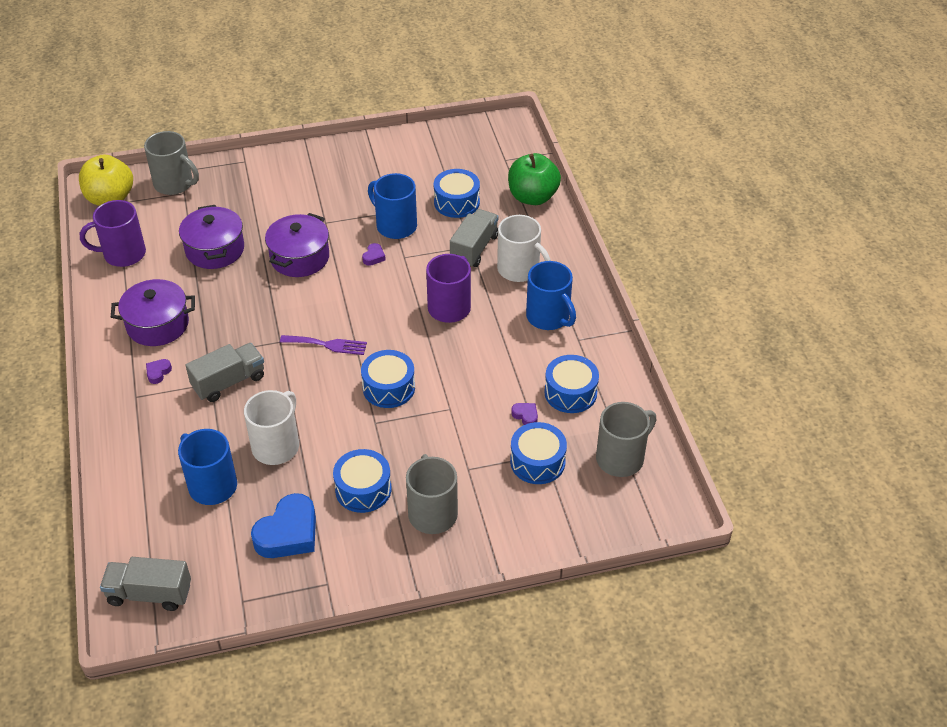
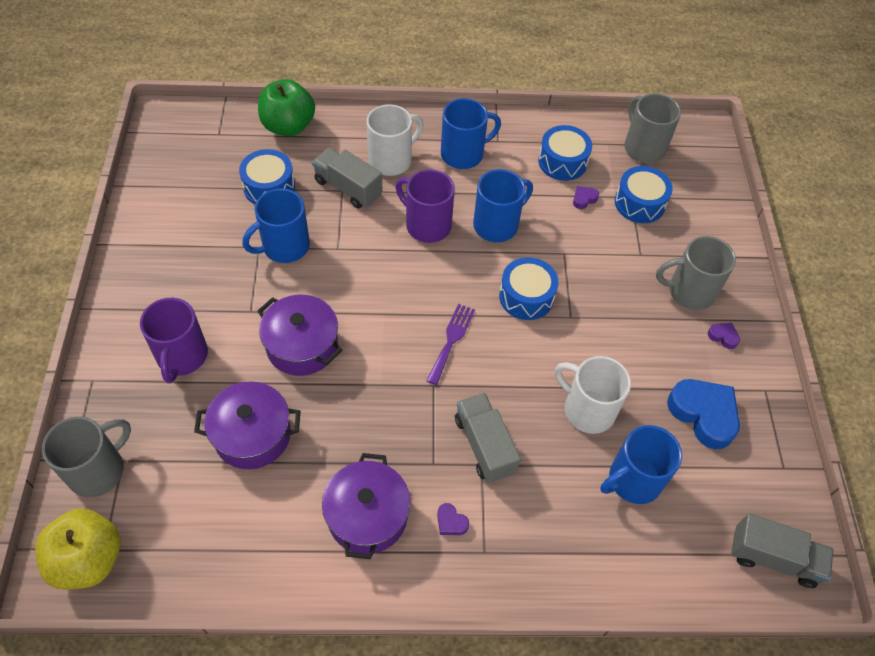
camera: 80 degrees left, 10 degrees up
(123, 254) = (217, 549): purple mug -> purple mug (182, 357)
(149, 594) = (773, 558): grey truck -> grey truck turned 90 degrees counterclockwise
(363, 489) = (655, 341): blue drum -> none
(374, 257) = (328, 275): purple heart -> purple heart (723, 336)
(468, 355) = (497, 225): none -> blue mug

